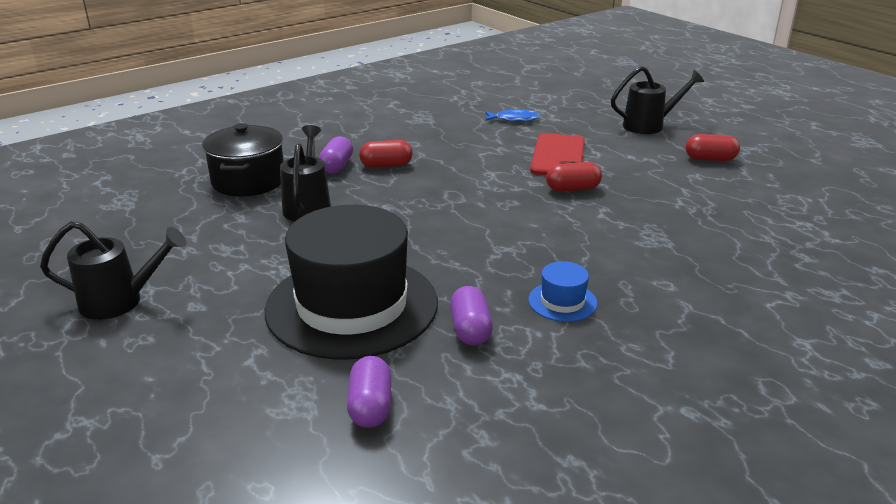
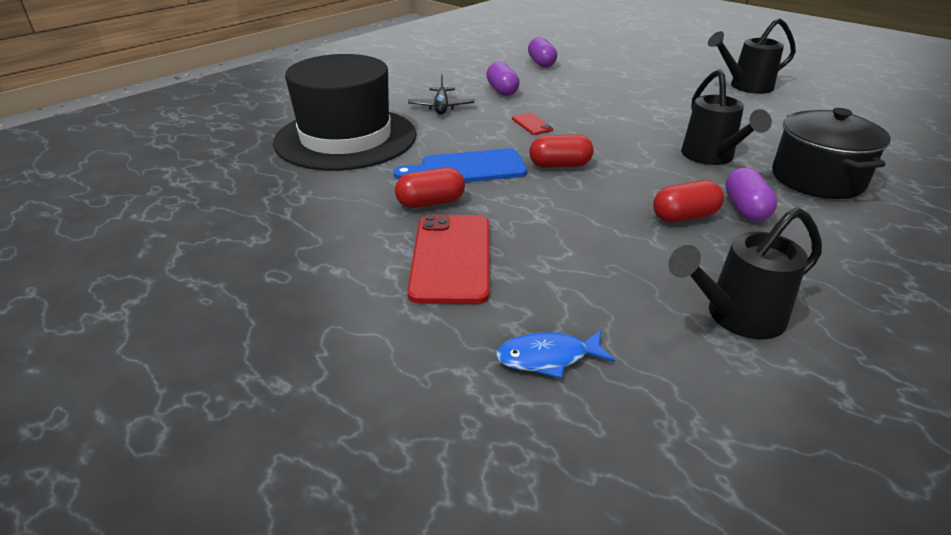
camera: 170 degrees right, 5 degrees up
(352, 306) = (589, 95): black hat -> black hat (346, 138)
(456, 261) = (532, 124): none -> red phone
(539, 214) = (468, 168): none -> blue cutting board
(562, 301) = (441, 107): blue hat -> black plane
(649, 125) = (265, 368): black watering can -> black watering can (736, 317)
(710, 159) = (209, 276): red capsule -> red capsule (560, 165)

